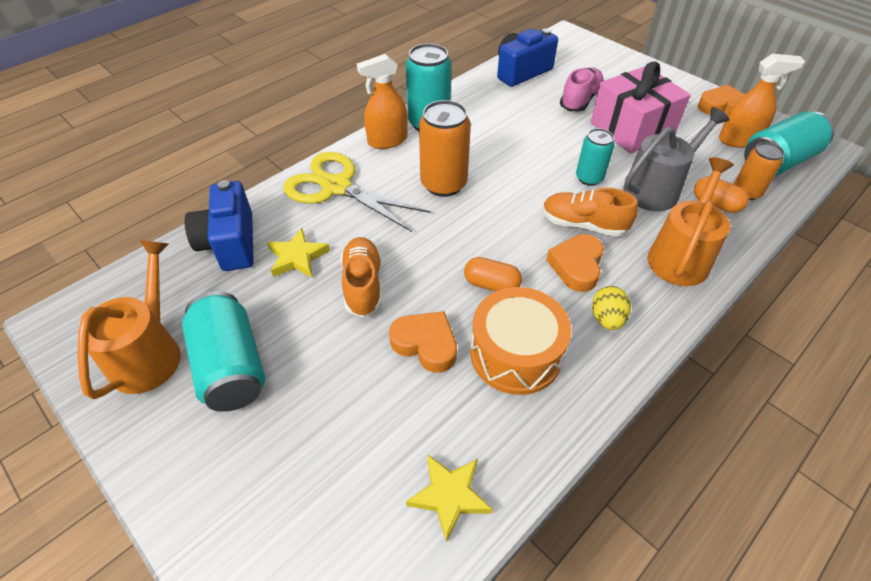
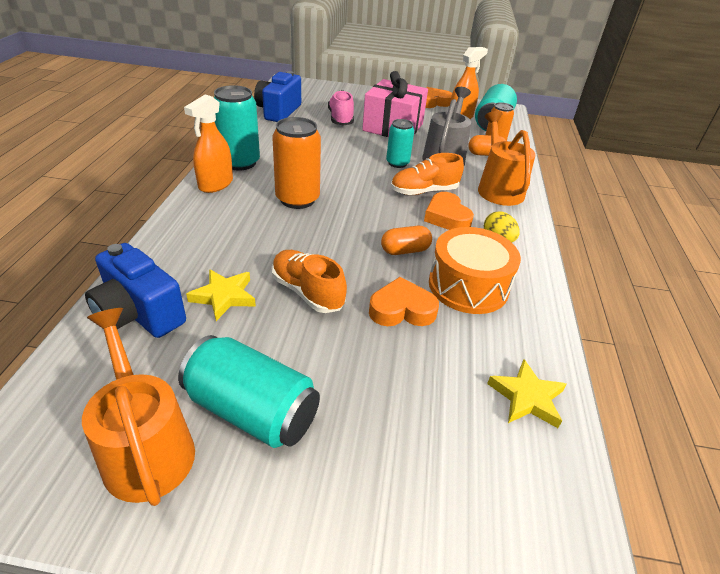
camera: 40 degrees left, 10 degrees down
(336, 187) = (204, 231): yellow scissors -> none

